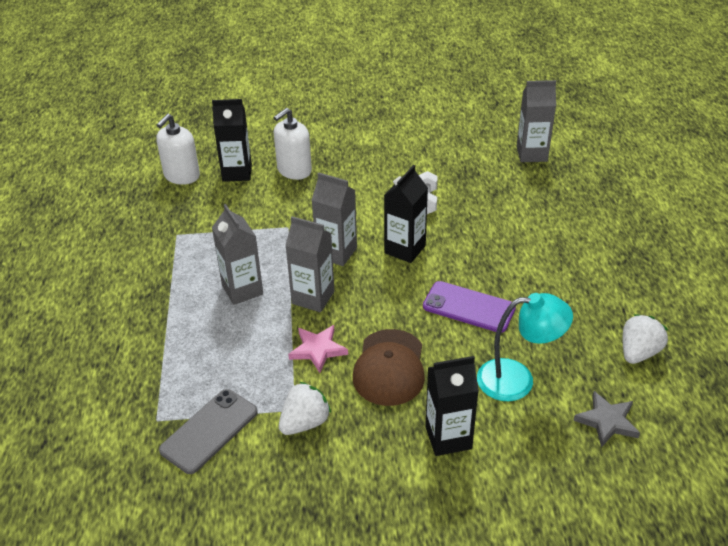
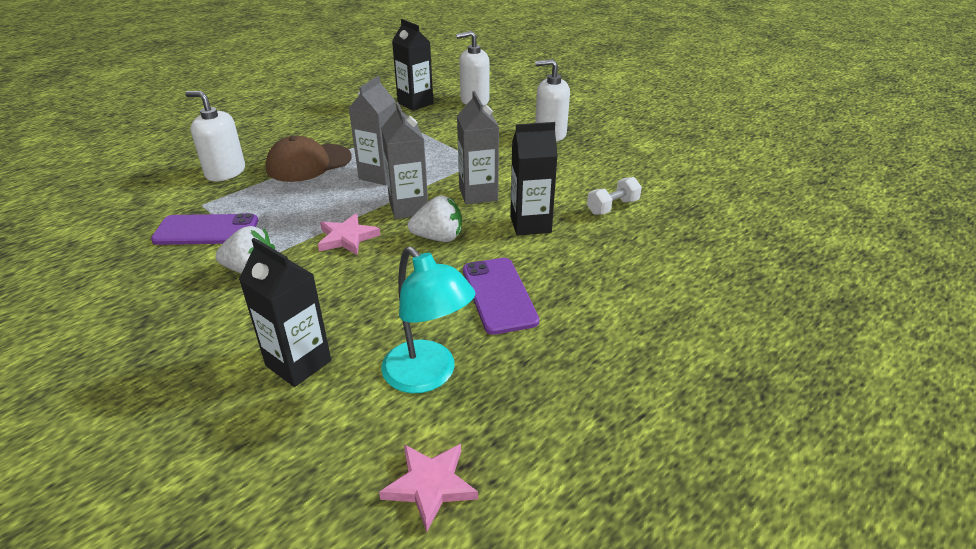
camera: 50 degrees right, 5 degrees down
(112, 384) = (225, 172): none -> white soap dispenser
(209, 431) = (206, 230): grey phone -> purple phone
(237, 173) = (510, 116): black carton -> black carton (415, 103)
(389, 367) = (362, 284): brown cap -> brown cap (308, 163)
(531, 154) = (787, 234): grey carton -> none
(607, 421) = (430, 485): grey star -> pink star
(638, 352) = (582, 463): white strawberry -> white strawberry (438, 238)

